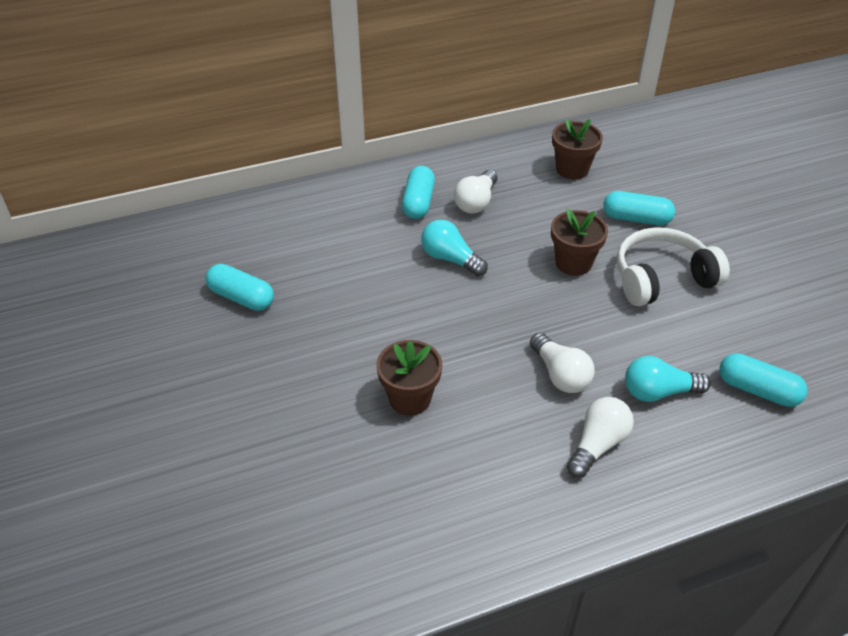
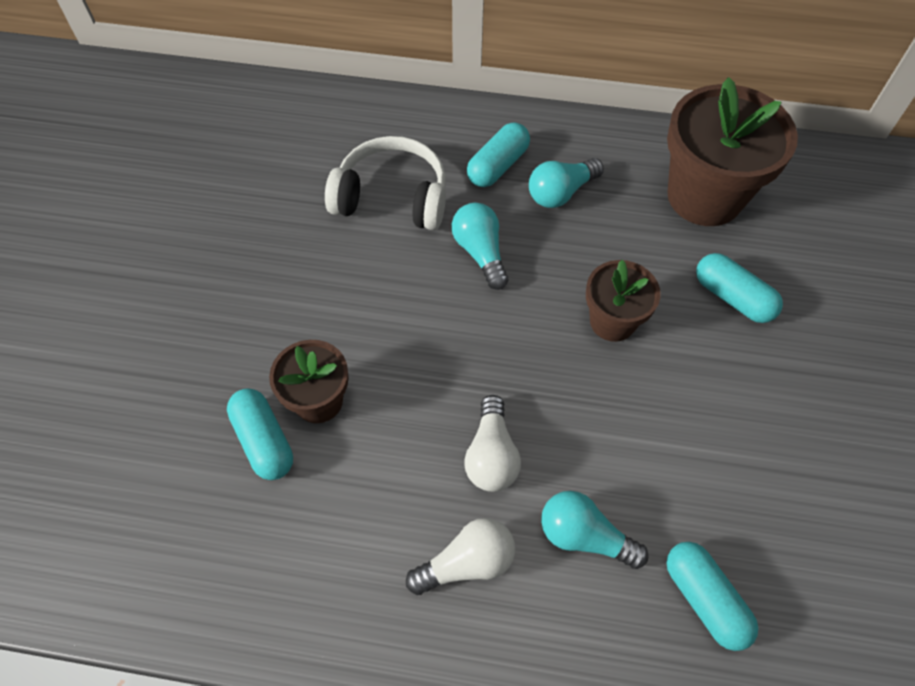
camera: 30 degrees right, 15 degrees up
(241, 297) = (245, 202): turquoise capsule -> turquoise capsule (264, 441)
(476, 202) = (561, 192): white light bulb -> turquoise light bulb
(572, 169) = (704, 196): brown flower pot -> brown flower pot, size x1.79
(662, 278) = (702, 392): white headphones -> white headphones (392, 197)

